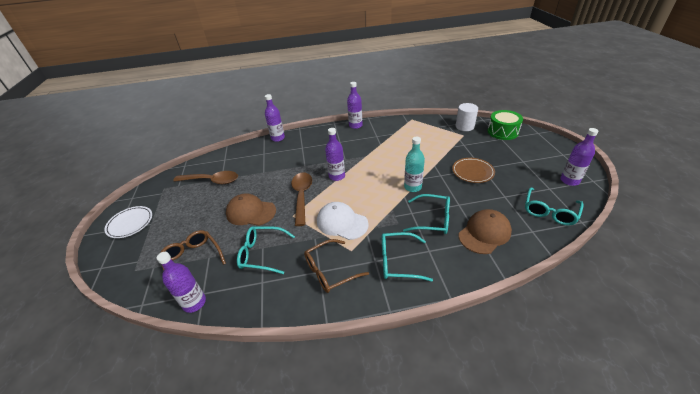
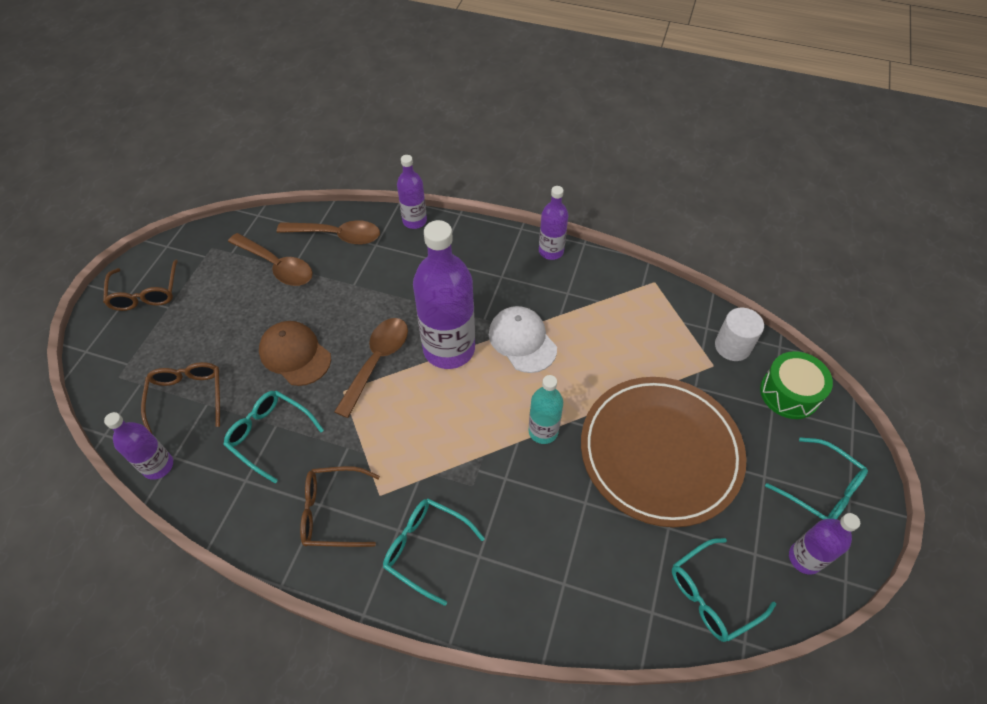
camera: 25 degrees right, 15 degrees up
(130, 223) = (145, 293): white plate -> brown glasses
(239, 157) = (337, 235): none -> brown spoon
(337, 176) = (449, 349): purple bottle -> purple bottle, size x1.87
(342, 223) = (398, 441): white cap -> white cap (522, 341)
(432, 219) = (525, 507): turquoise glasses -> turquoise glasses (821, 489)
(472, 172) = (660, 452): brown plate -> brown plate, size x2.18
(484, 233) = (579, 574): brown cap -> none

